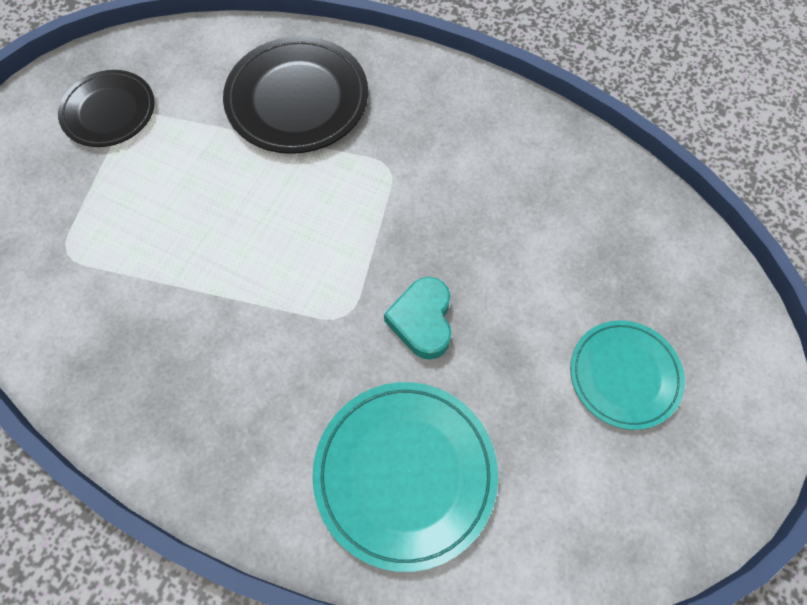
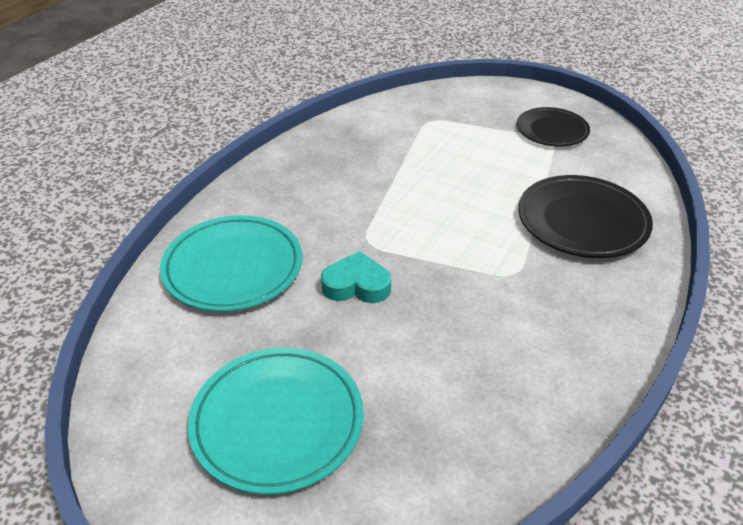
camera: 95 degrees right, 25 degrees down
(624, 375) = (277, 422): turquoise plate -> turquoise plate, size x1.53

